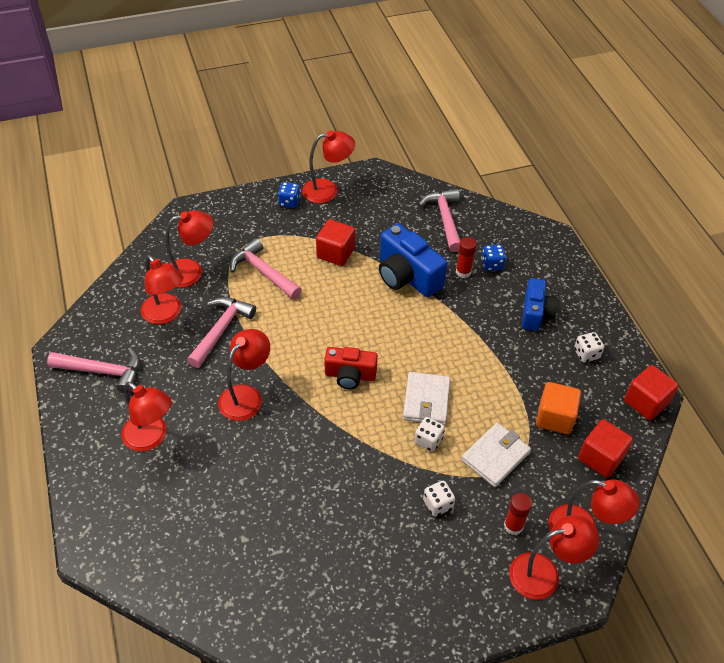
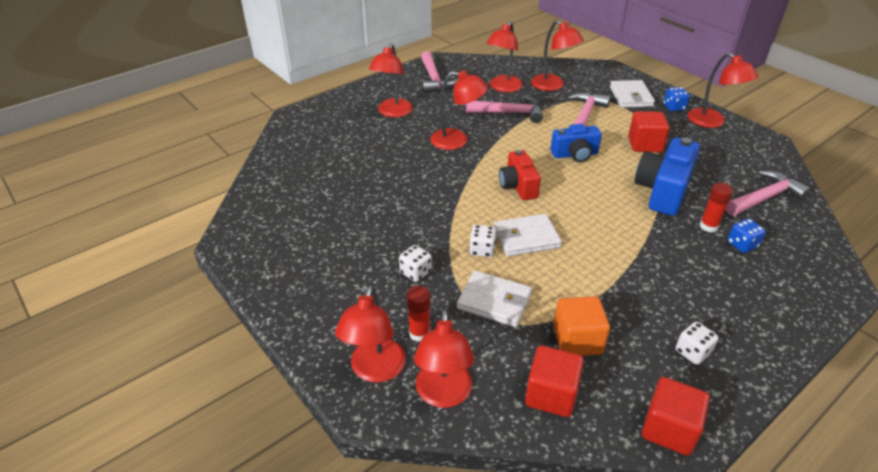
camera: 70 degrees right, 10 degrees down
(252, 222) = (631, 96): none -> white wallet
(535, 313) = (709, 294): blue camera -> blue camera (575, 154)
(544, 573) = (375, 370): red lamp -> red lamp turned 45 degrees clockwise

